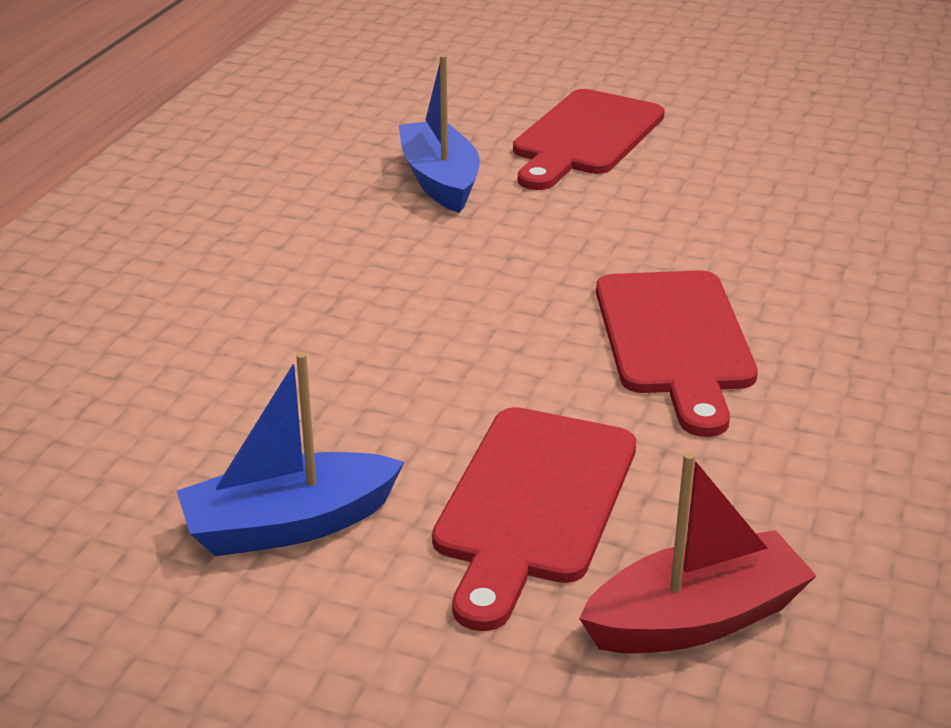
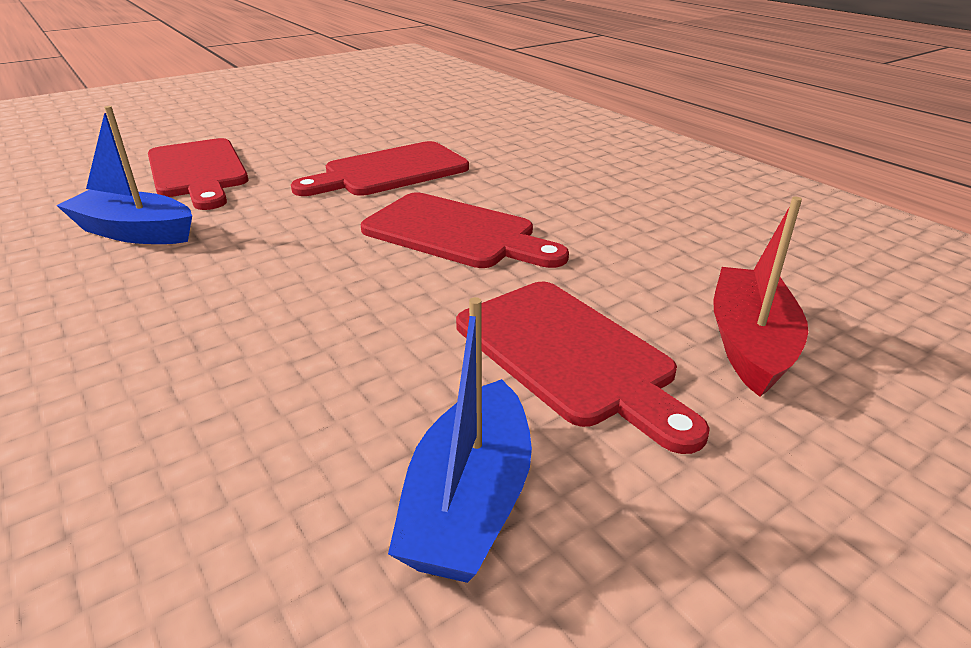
camera: 55 degrees left, 0 degrees up
(754, 234) = (389, 171): none -> red cutting board

